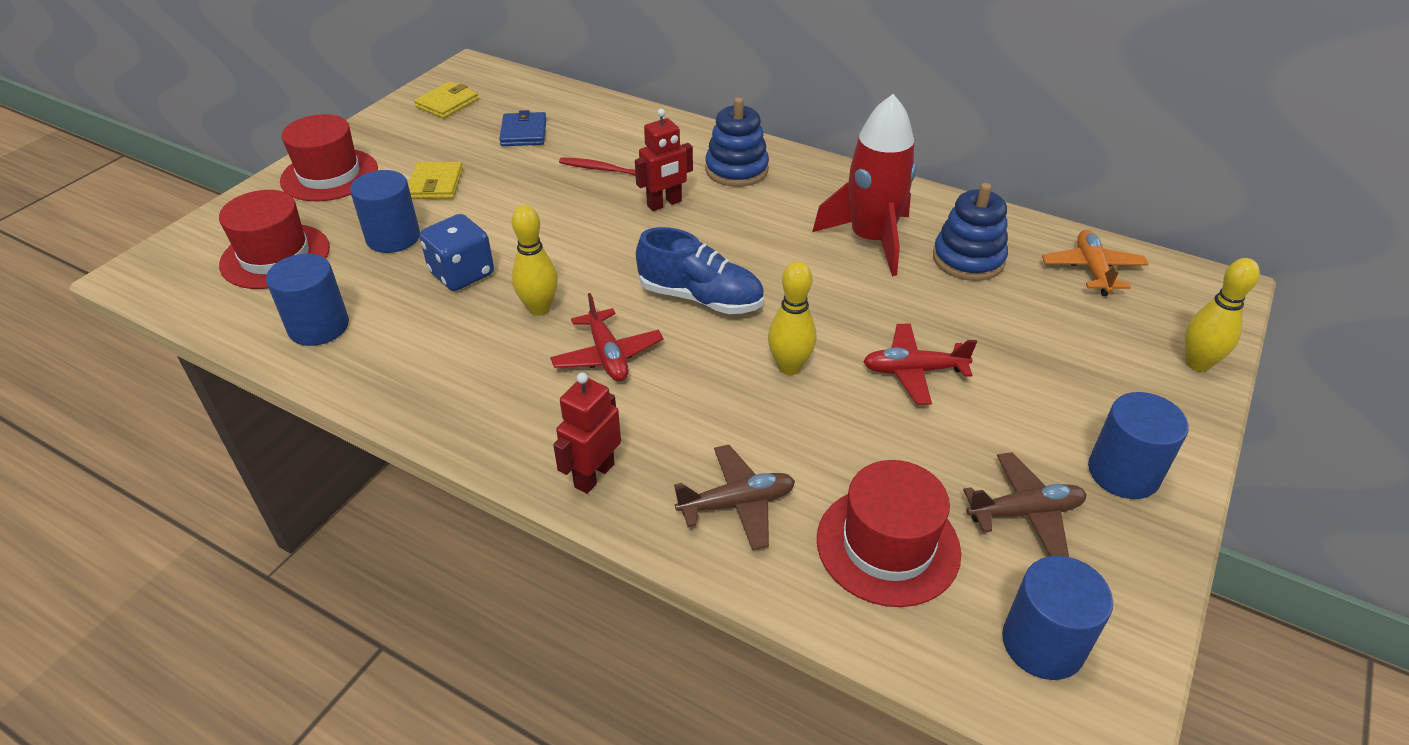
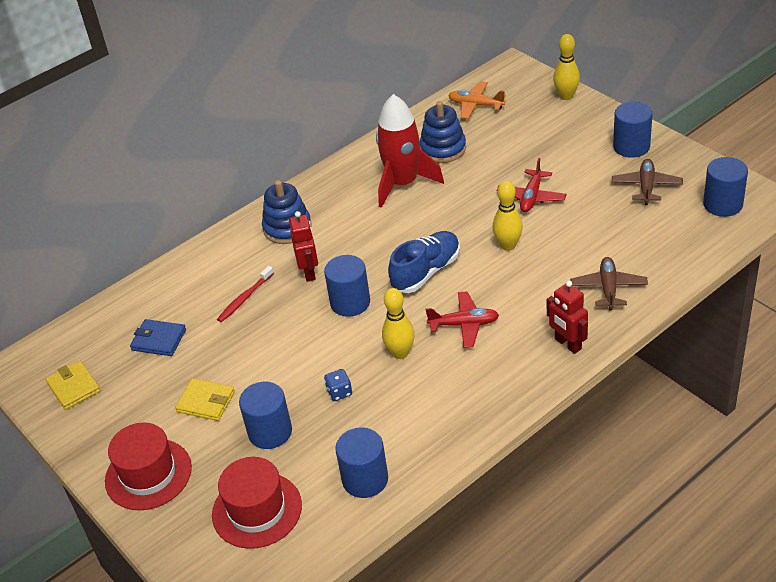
camera: 65 degrees left, 0 degrees up
(462, 274) = (339, 392): blue dice -> blue dice, size x0.54
(621, 247) = (350, 302): none -> blue cylinder
(888, 545) = (653, 238): red hat -> none

